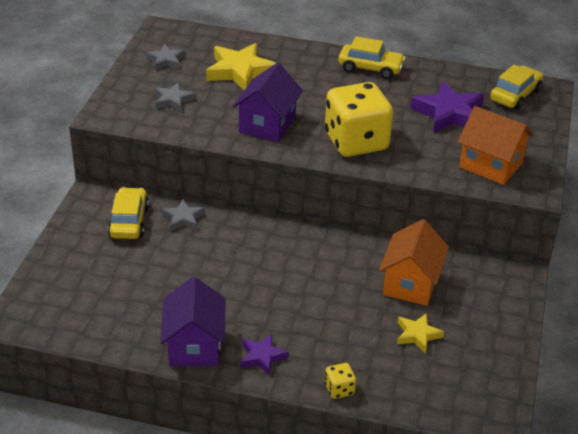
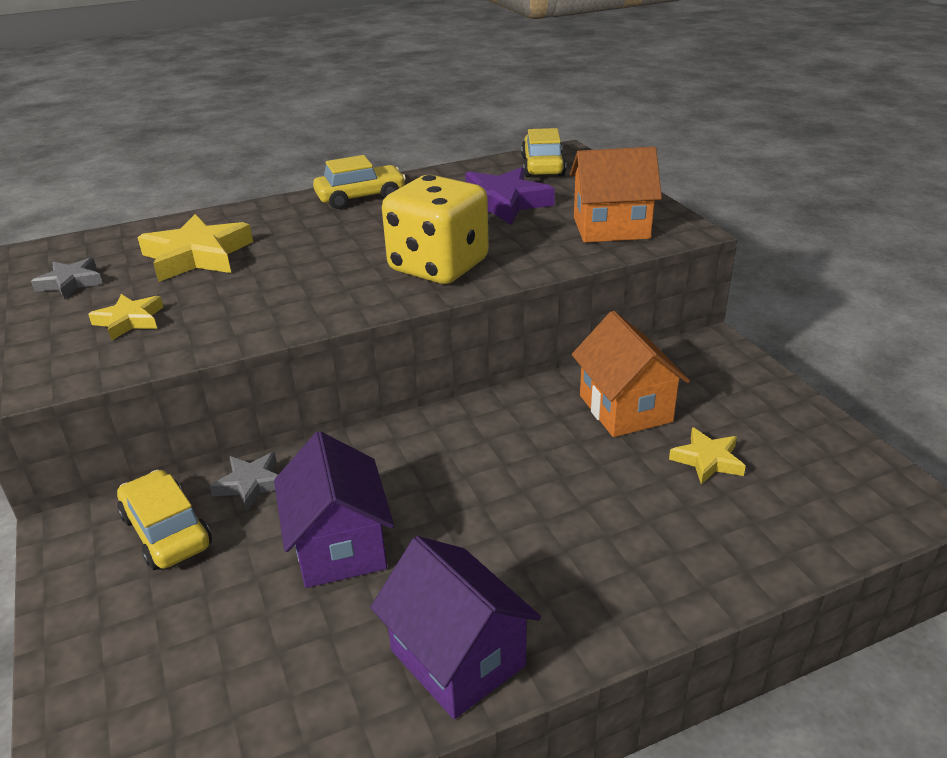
camera: 35 degrees left, 5 degrees down
(173, 100) = (129, 321): grey star -> yellow star
(262, 357) = (570, 608): purple star -> none
(267, 125) = (302, 294): purple house -> purple house (339, 546)
(339, 389) = (716, 586): yellow dice -> none

